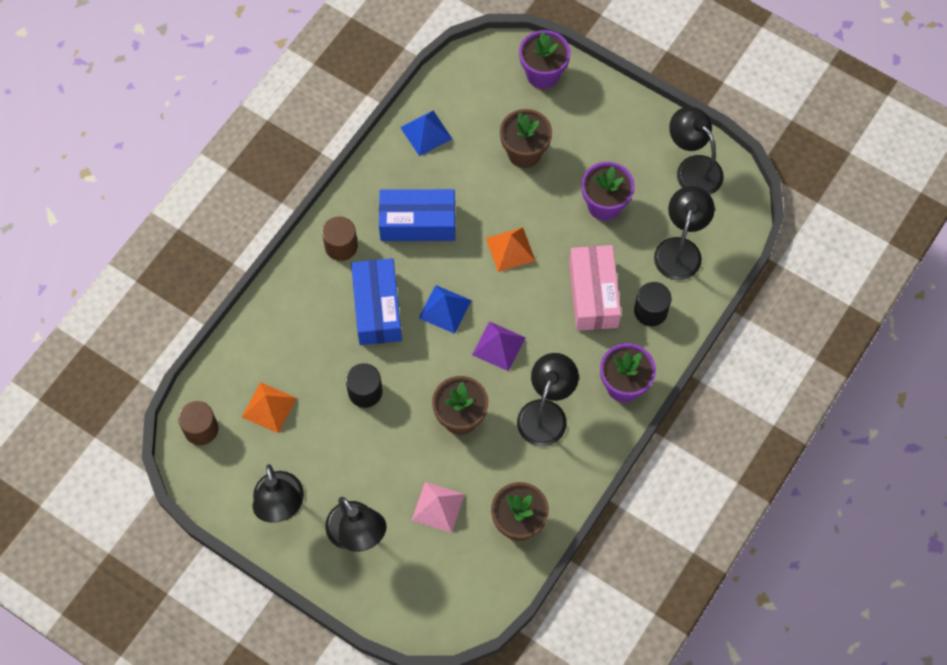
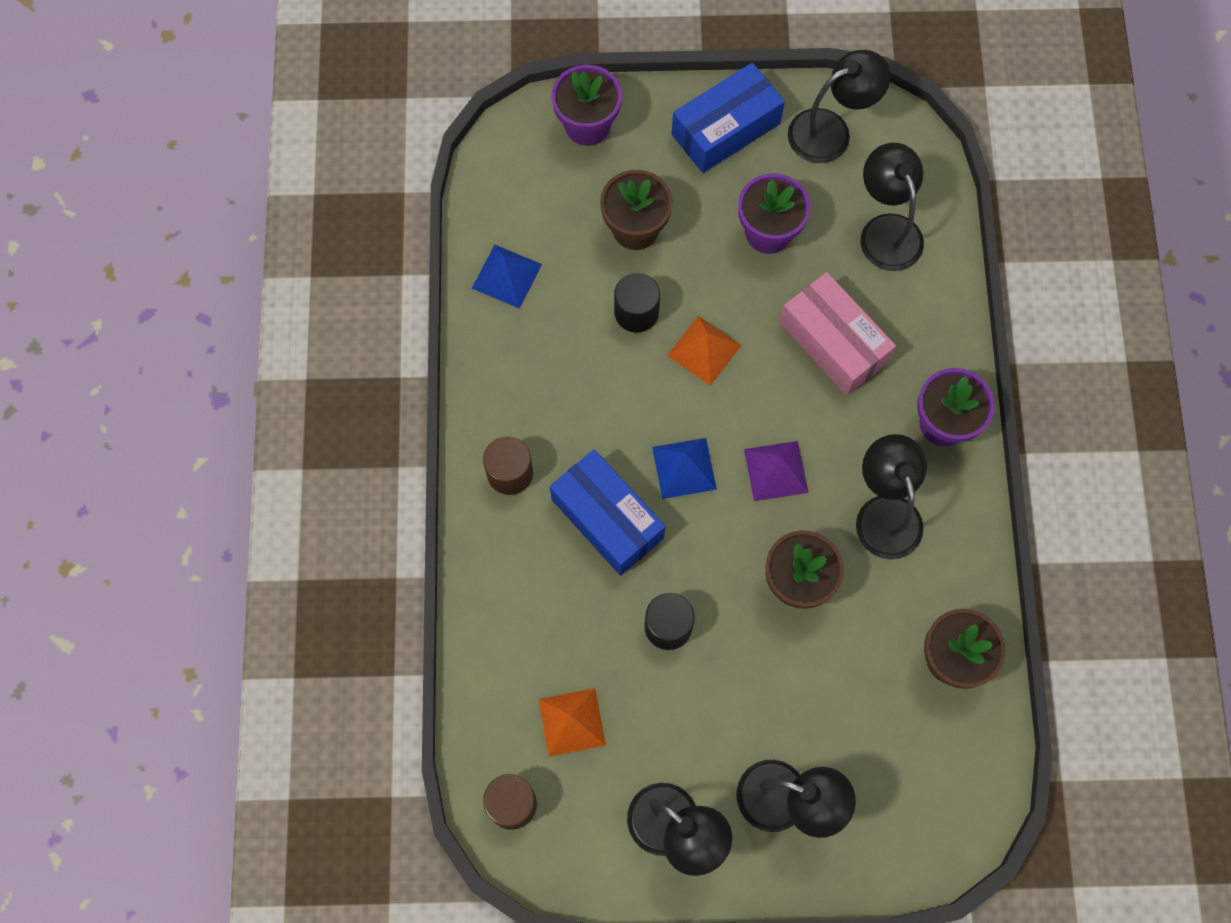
camera: 35 degrees left, 5 degrees up
(418, 222) = (577, 387): blue box -> blue box (725, 129)
(438, 507) = (851, 703): pink pyramid -> none
(650, 311) = (908, 320): black cylinder -> black cylinder (636, 312)
(692, 168) = (830, 130): black lamp -> black lamp turned 135 degrees clockwise

